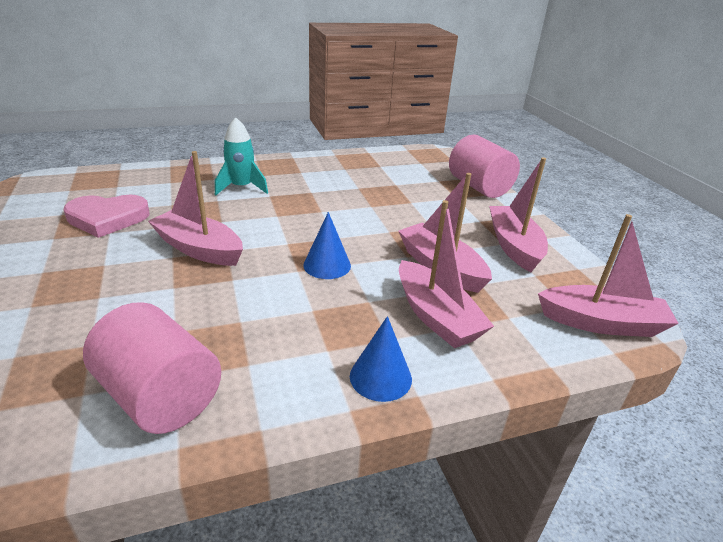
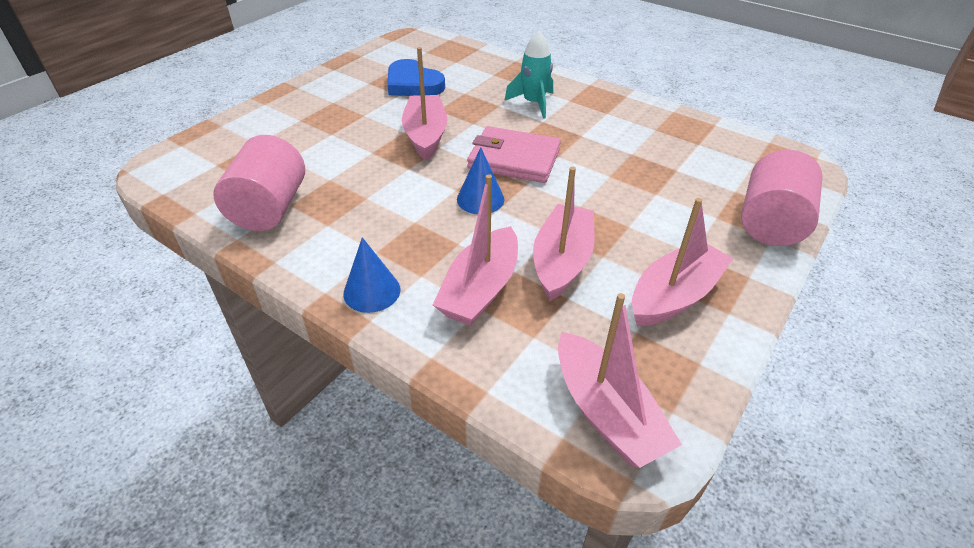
camera: 55 degrees right, 10 degrees up
(107, 218) = (413, 84): pink heart -> blue heart
(298, 228) = (514, 159): none -> pink wallet

